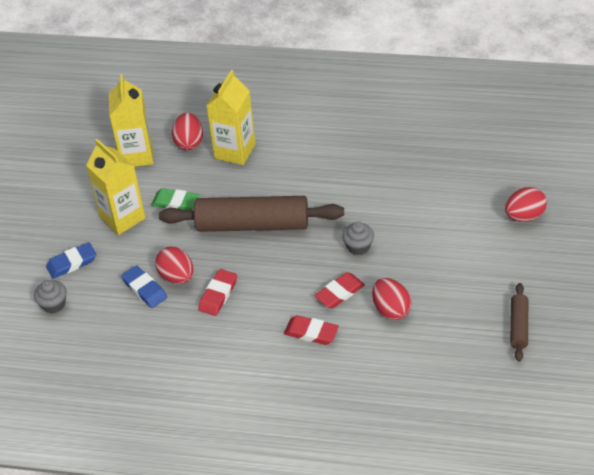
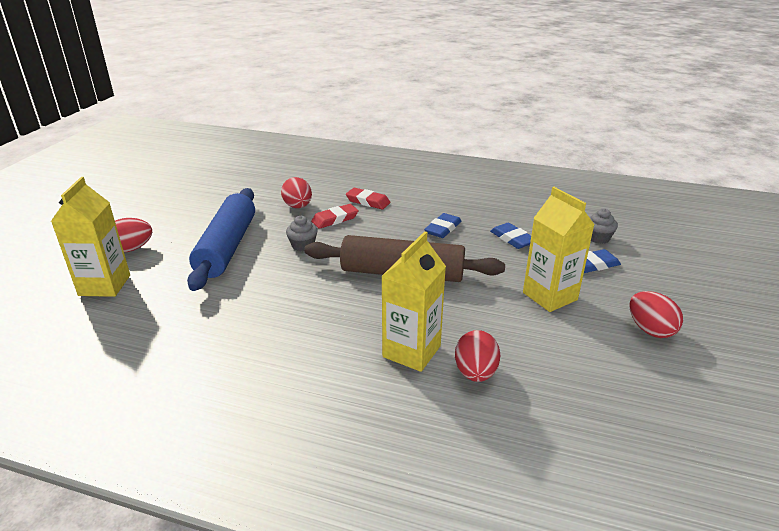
camera: 175 degrees left, 15 degrees down
(137, 155) = (549, 365): yellow carton -> yellow carton (104, 285)
(176, 203) = (488, 303): green eraser -> none
(177, 276) = (482, 244): red egg -> red egg (650, 330)
(218, 295) = (443, 229): red eraser -> blue eraser
(432, 232) = (227, 247): none -> blue rolling pin
(518, 326) = (208, 190): brown rolling pin -> none

